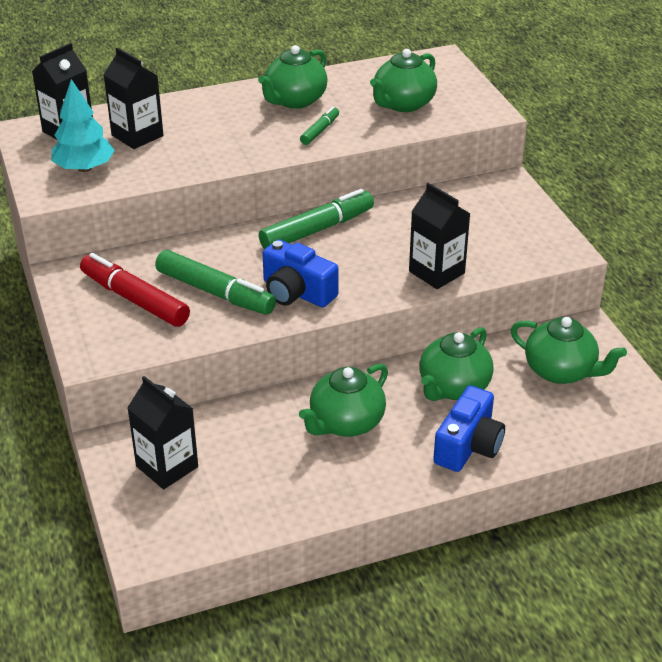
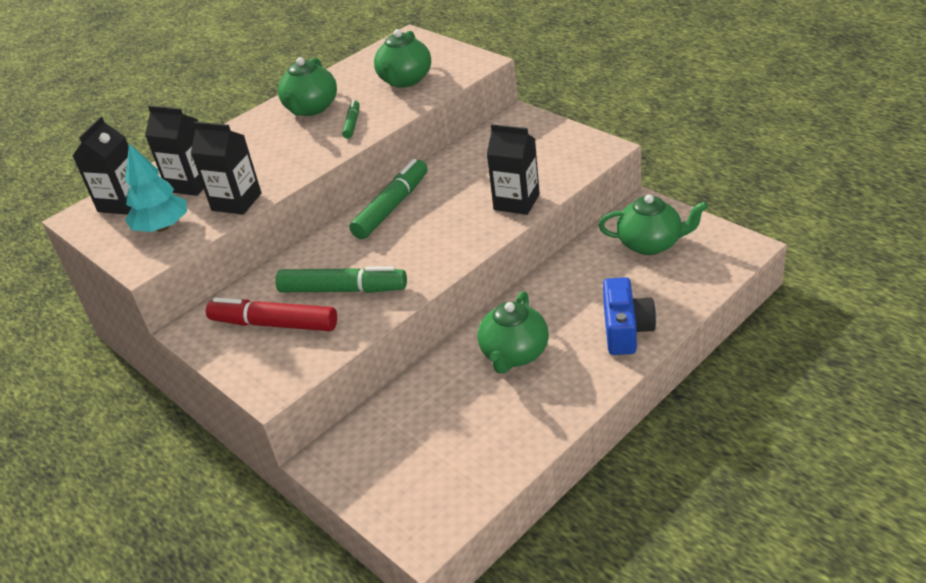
camera: 20 degrees left, 0 degrees up
(167, 466) = (388, 457): black carton -> black carton (236, 202)
(297, 292) = (414, 262): blue camera -> none
(453, 387) = (579, 290): green teapot -> none

